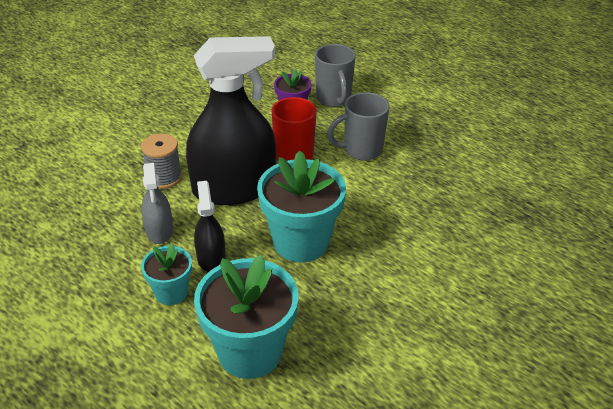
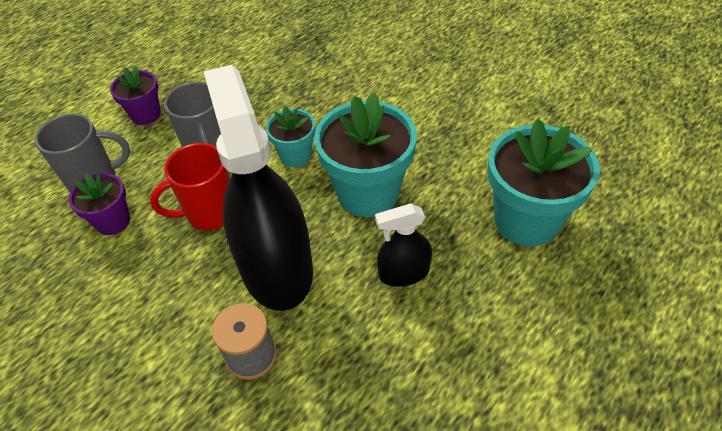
camera: 90 degrees left, 10 degrees up
(159, 231) = (362, 338): grey spray bottle -> none
(171, 292) = (465, 304): turquoise flower pot -> turquoise flower pot (295, 155)
(405, 115) = (146, 115): none -> purple flower pot

